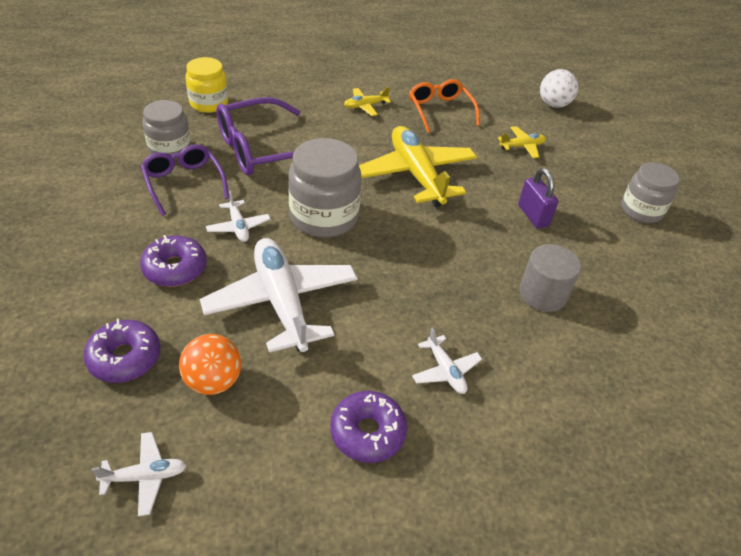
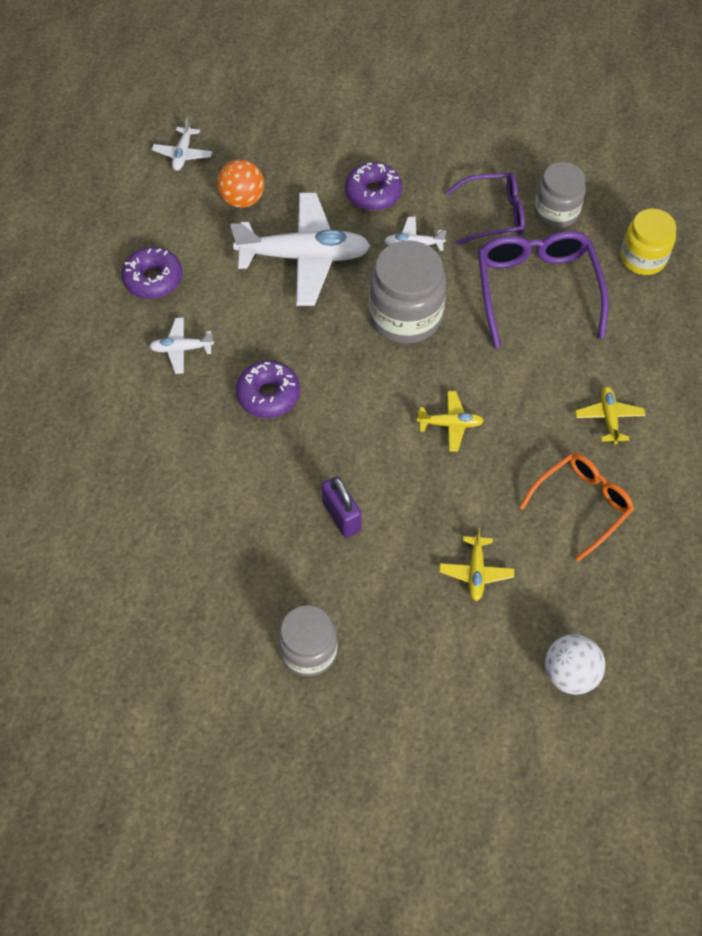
camera: 115 degrees right, 15 degrees up
(125, 358) = (287, 153): purple donut -> purple donut (268, 395)
(416, 174) = (450, 424): yellow plane -> yellow plane, size x0.45
(440, 110) = (581, 505): orange glasses -> orange glasses turned 45 degrees counterclockwise
(533, 216) = (341, 516): purple padlock -> purple padlock turned 60 degrees clockwise
(543, 294) = (228, 467): grey cylinder -> none

